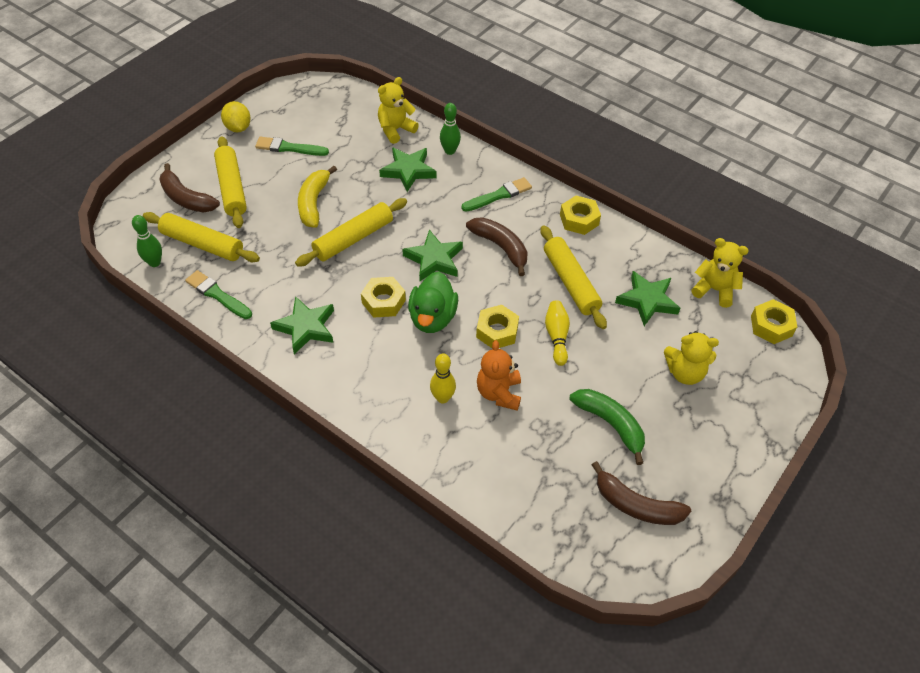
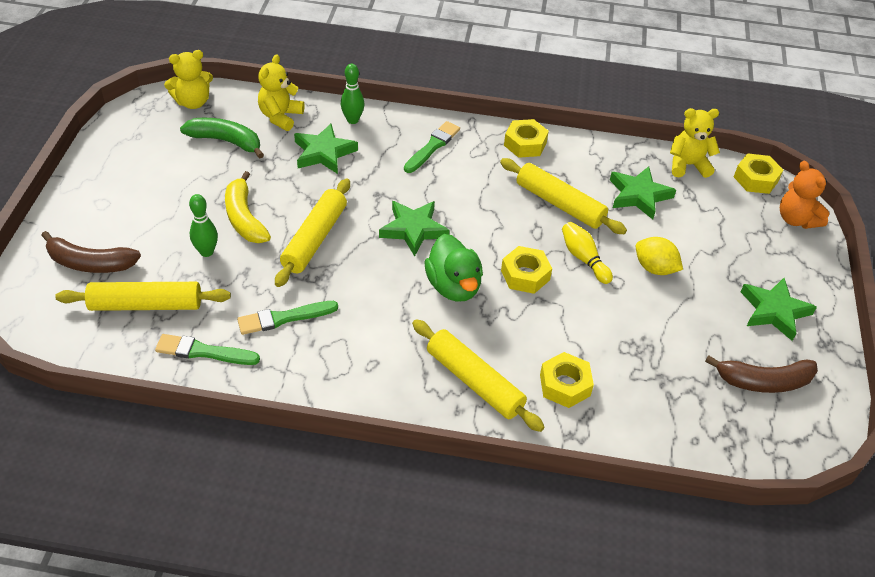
camera: 30 degrees left, 5 degrees down
(154, 262) = (101, 345): green bowling pin -> green bowling pin (206, 252)
(232, 188) = (138, 234): yellow rolling pin -> yellow rolling pin (474, 381)
(238, 128) = (99, 168): yellow lemon -> yellow lemon (654, 268)
(289, 148) = (175, 171): green brush -> green brush (284, 318)
(306, 327) = (329, 347): green star -> green star (774, 311)
(383, 301) = (392, 289): yellow nut -> yellow nut (565, 385)
(442, 398) = (520, 359): yellow bowling pin -> none
(499, 393) = (569, 332): orange teddy bear -> orange teddy bear (796, 219)
(500, 247) = (470, 195): brown banana -> none
(610, 424) = (689, 319): green banana -> green banana (226, 141)
(685, 372) = (717, 247): yellow teddy bear -> yellow teddy bear (193, 102)

